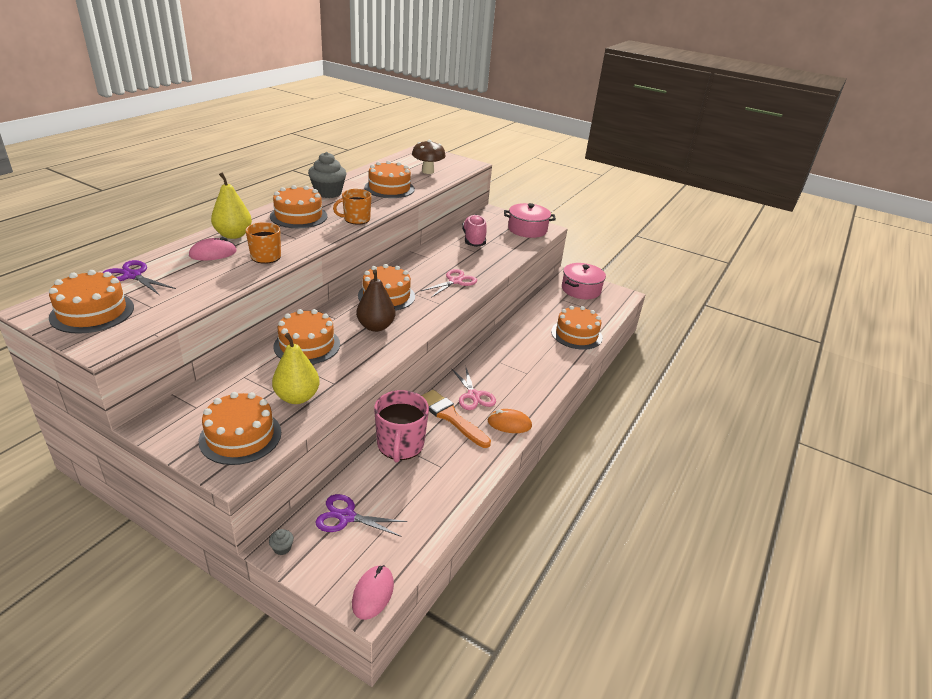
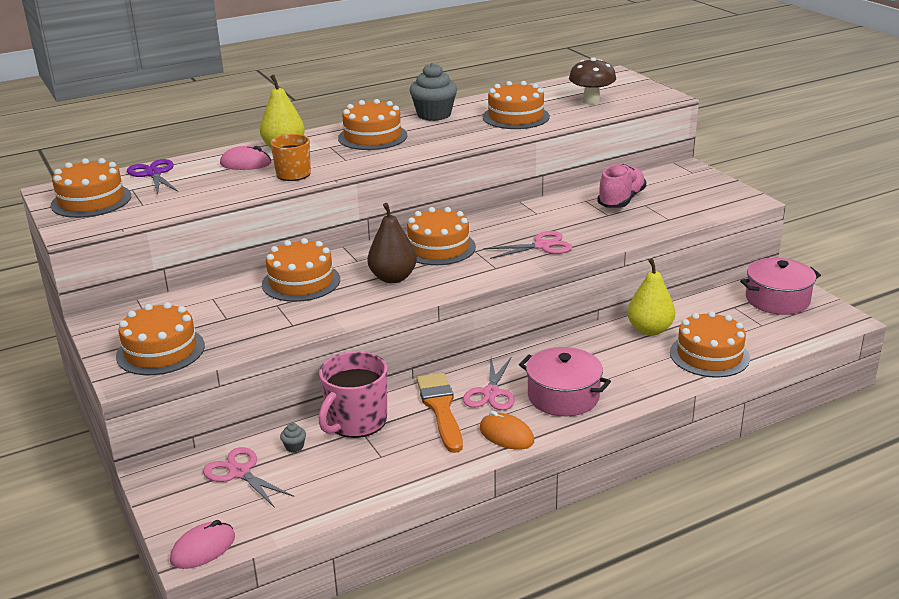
camera: 35 degrees right, 5 degrees down
(282, 548) = (157, 480): grey cupcake -> grey cupcake (294, 446)
(297, 397) = (244, 329): yellow pear -> yellow pear (649, 330)
(346, 517) = (239, 472): purple scissors -> pink scissors
(356, 219) = (434, 148): orange mug -> none
(527, 229) = (716, 198): pink pot -> pink pot (563, 396)

